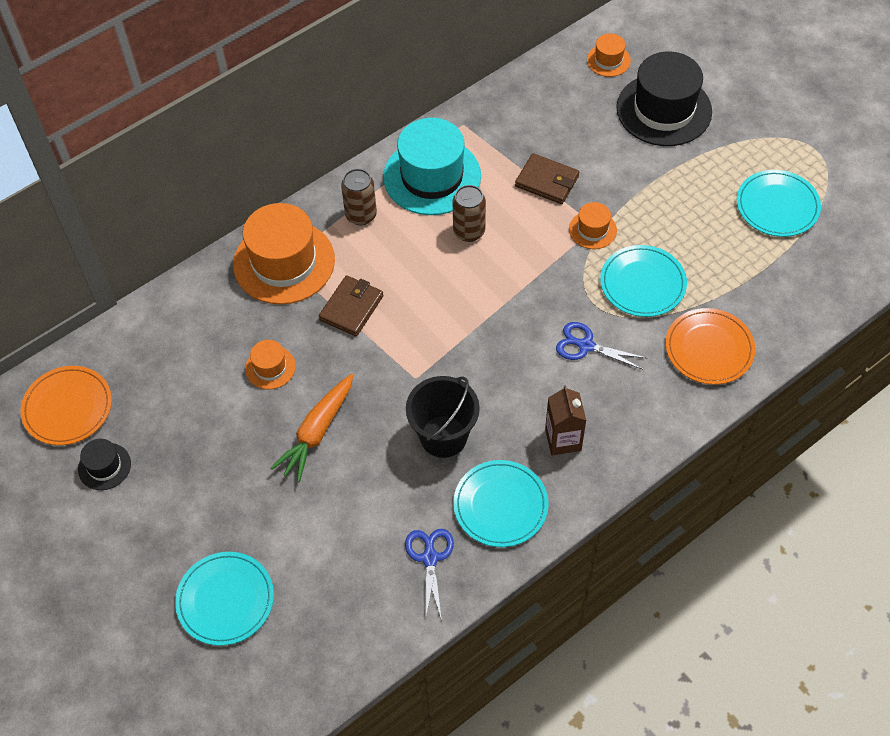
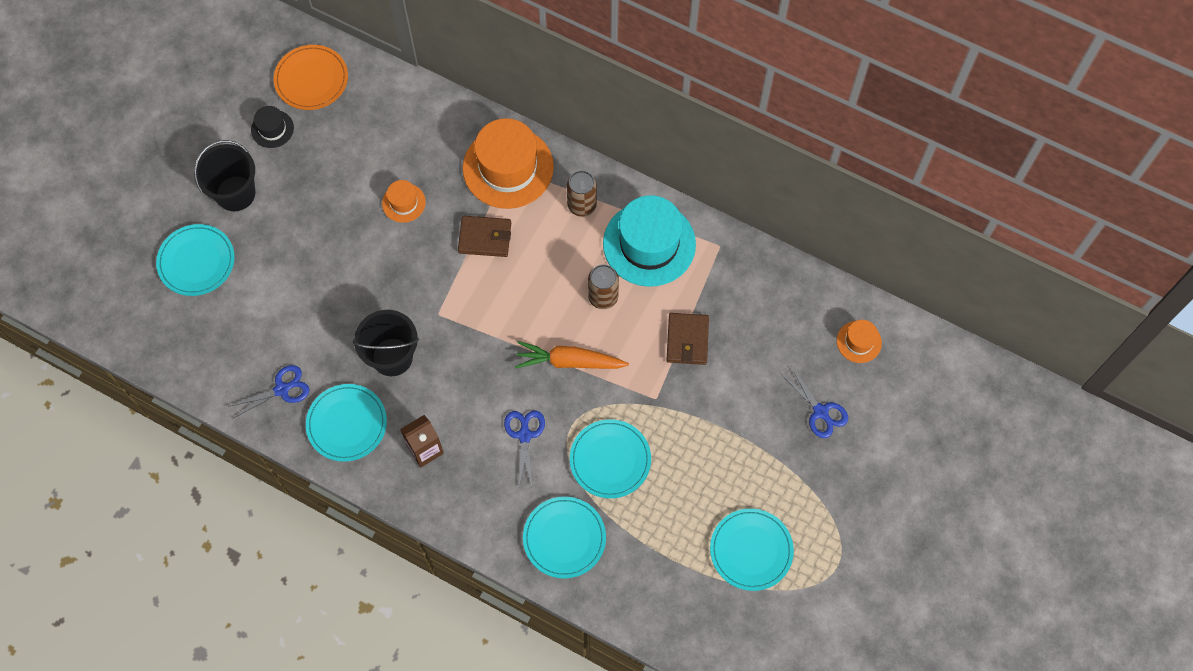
camera: 65 degrees right, 10 degrees up
(162, 530) = (235, 193): none -> black bucket
(317, 432) = (359, 262): orange carrot -> orange carrot (569, 361)
(592, 230) = (650, 398): orange hat -> none
(664, 110) = (820, 412): black hat -> blue scissors
(709, 348) = (564, 538): orange plate -> turquoise plate

